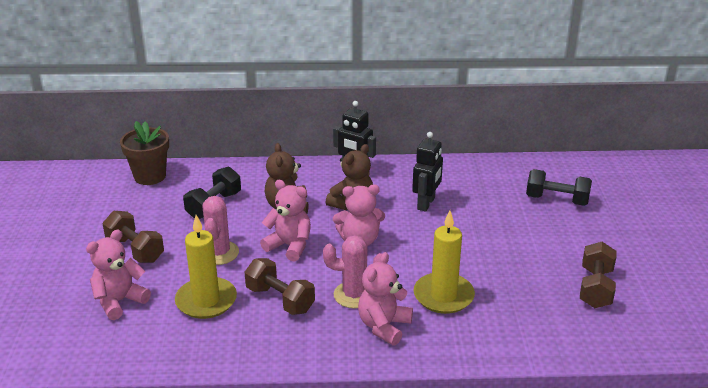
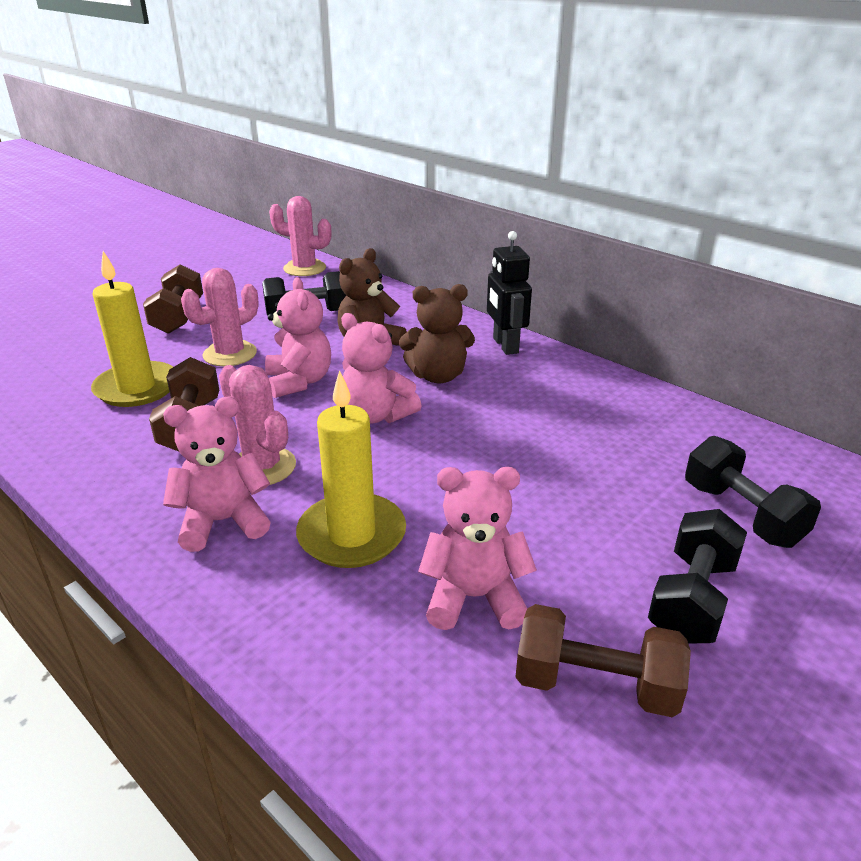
camera: 45 degrees right, 0 degrees up
(119, 301) = (84, 350): pink teddy bear -> pink teddy bear (474, 597)
(150, 176) = (304, 268): brown flower pot -> pink cactus
(426, 203) = (528, 419): black robot -> none
(583, 242) = (691, 599): none -> black dumbbell
(595, 288) = (595, 685): brown dumbbell -> brown dumbbell turned 45 degrees clockwise

